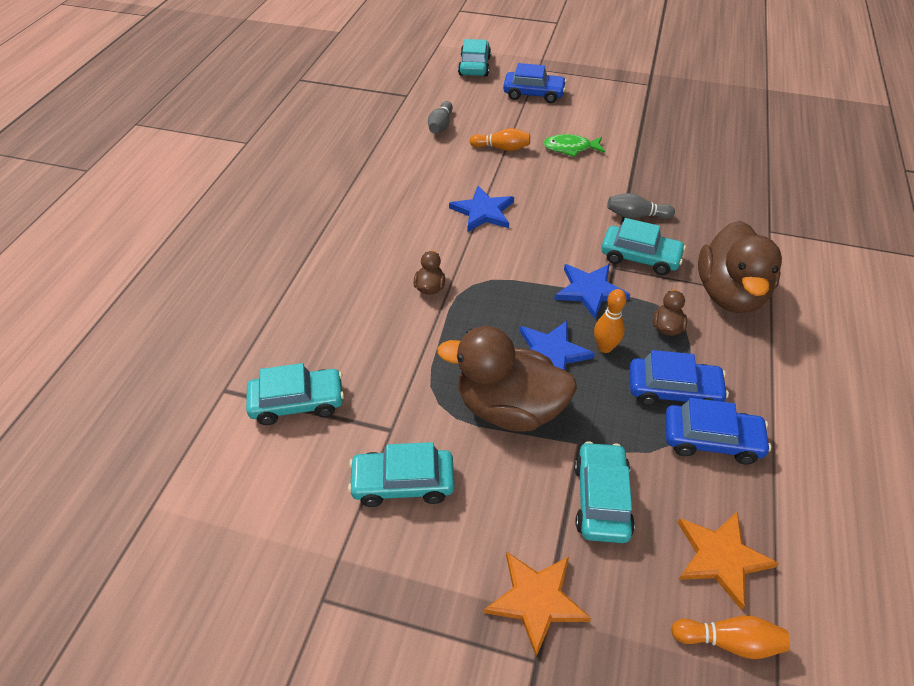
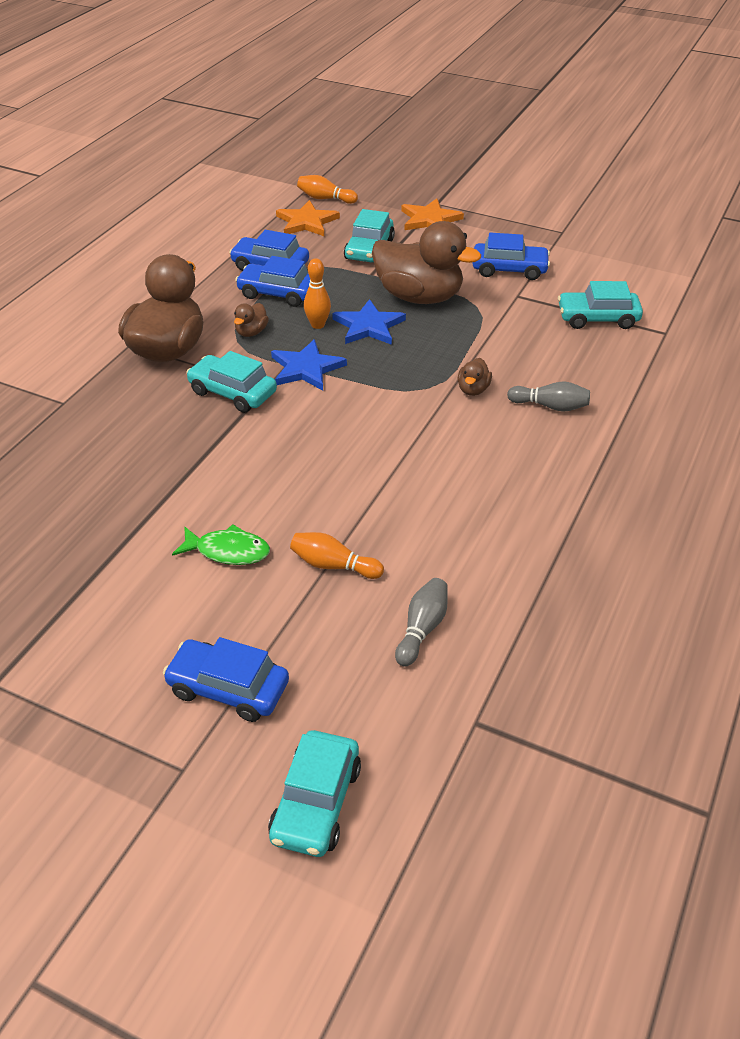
camera: 170 degrees left, 5 degrees down
(403, 483) = (509, 269): turquoise car -> blue car
(483, 212) = (392, 466): blue star -> none
(636, 216) = (203, 438): grey bowling pin -> grey bowling pin (550, 406)

